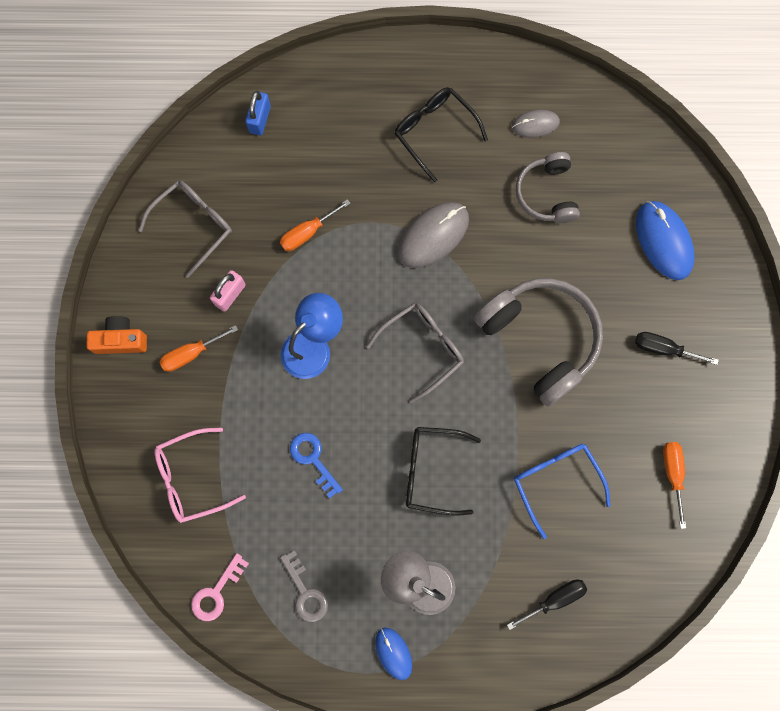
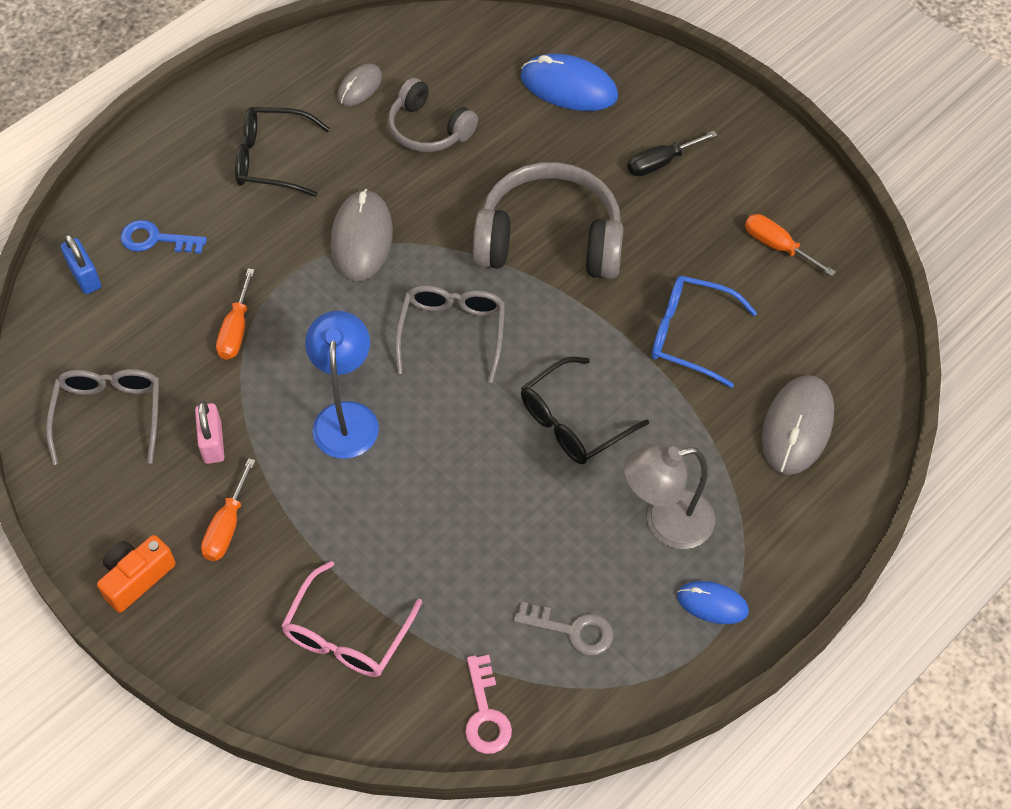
camera: 45 degrees left, 20 degrees down
(313, 459) = (452, 510): blue key -> blue key (156, 239)
(554, 599) = (797, 427): black screwdriver -> grey mouse

